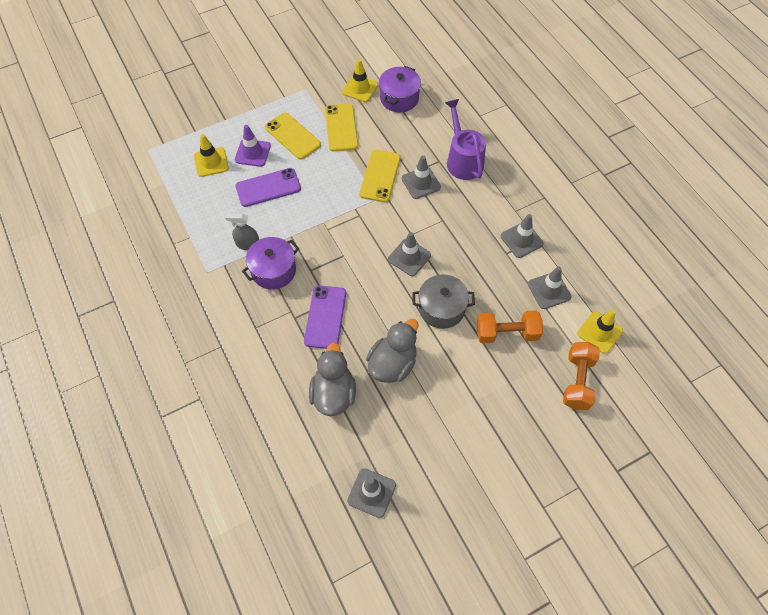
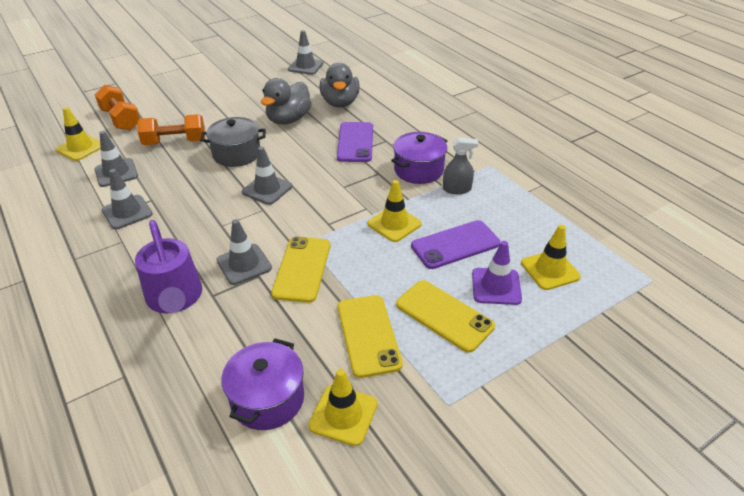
camera: 175 degrees right, 20 degrees down
(308, 210) = (394, 224): none -> yellow traffic cone
(577, 381) = (121, 119): orange dumbbell -> orange dumbbell turned 45 degrees counterclockwise

